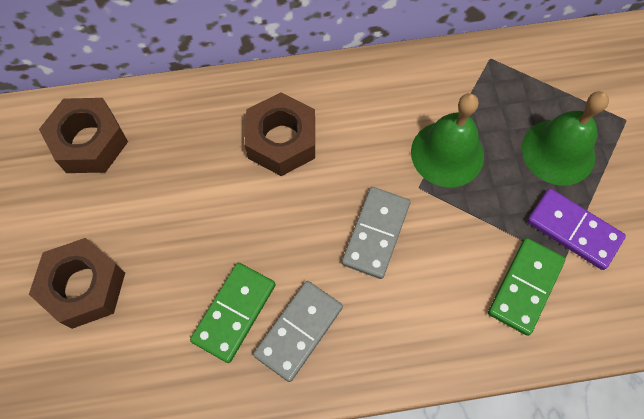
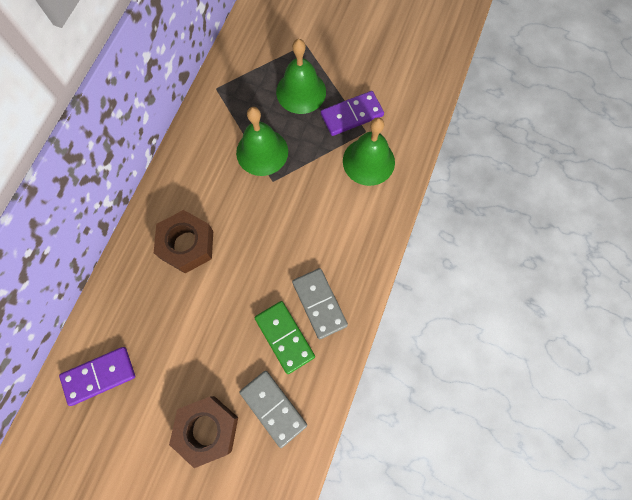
camera: 60 degrees left, 5 degrees up
(89, 142) = (99, 376): brown nut -> purple domino
(376, 233) = (286, 223): grey domino -> grey domino (273, 408)
(525, 287) = (368, 161): green domino -> green bell

